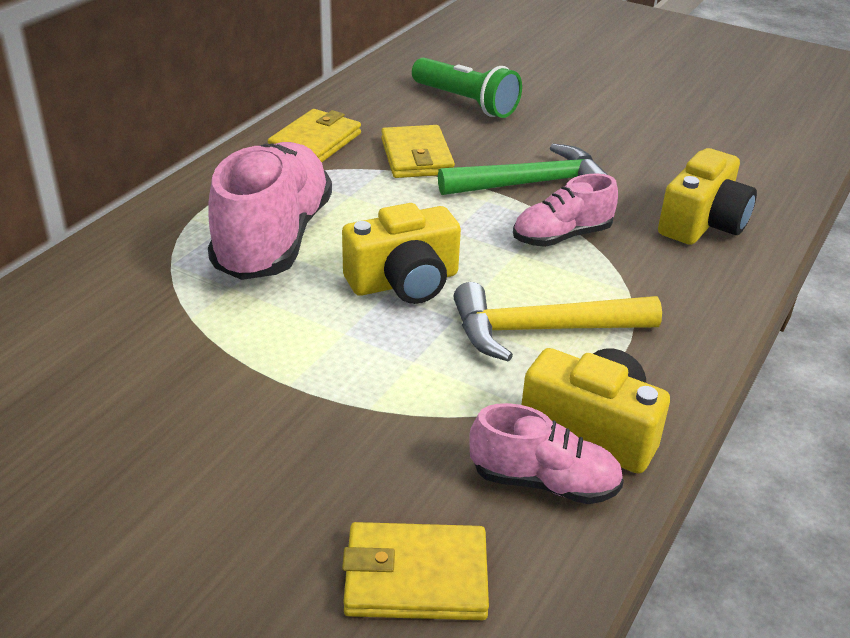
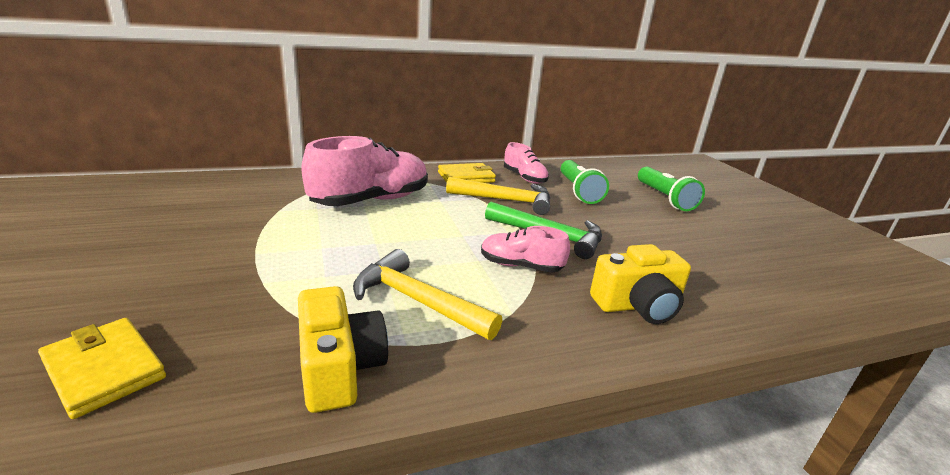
camera: 40 degrees right, 10 degrees down
(404, 282) = (392, 243): yellow camera -> none
(416, 157) = (505, 200): yellow wallet -> yellow hammer
(544, 482) = (256, 374): pink shoe -> pink shoe (524, 178)
(556, 71) = (664, 198): none -> green flashlight

